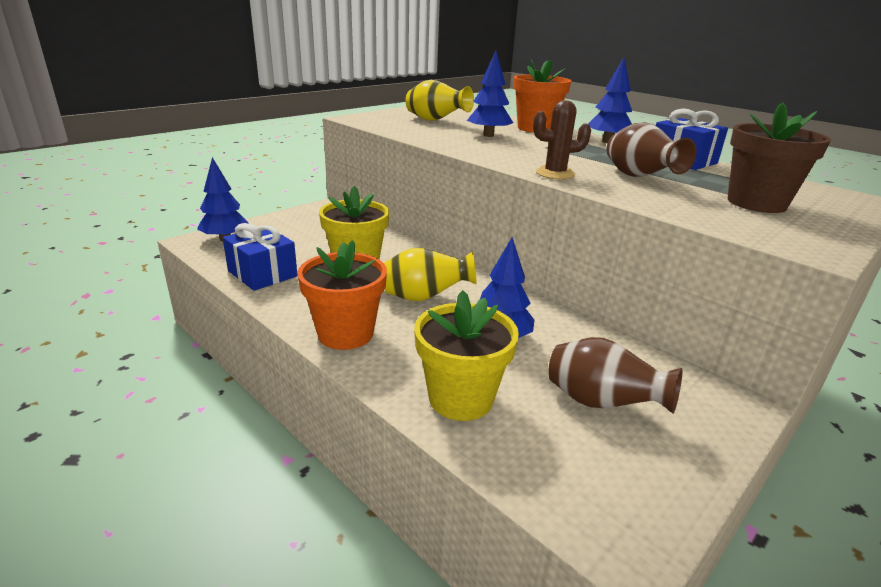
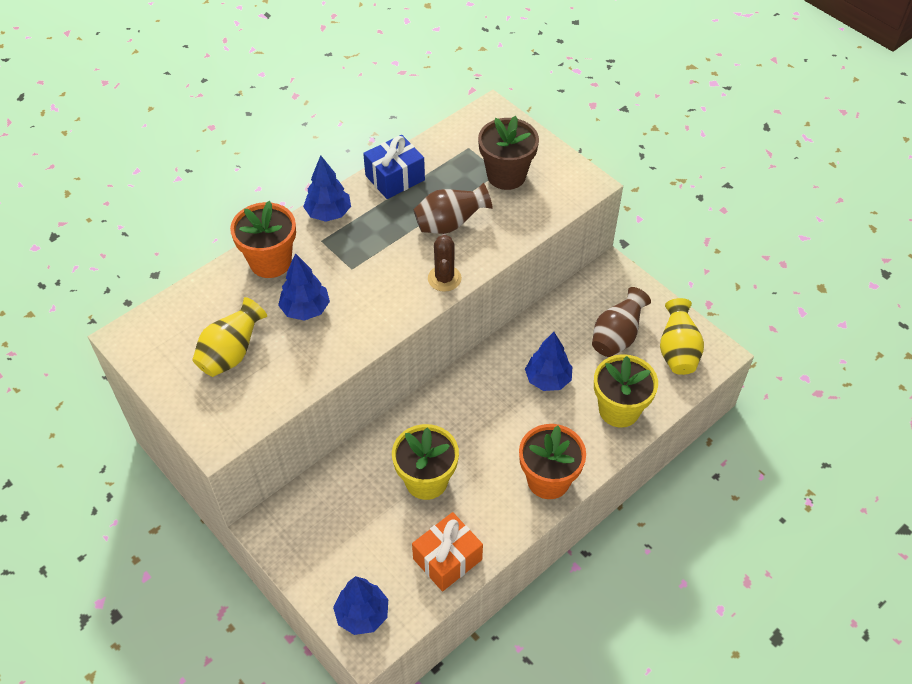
camera: 85 degrees left, 25 degrees up
(262, 273) = (447, 559): blue gift -> orange gift
(425, 297) = (489, 425): yellow vase -> yellow vase (677, 351)

